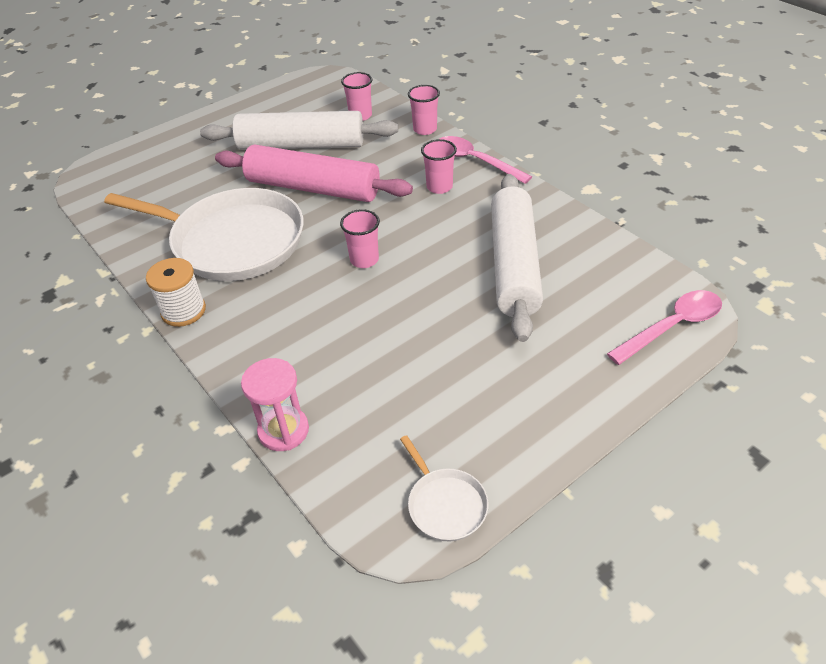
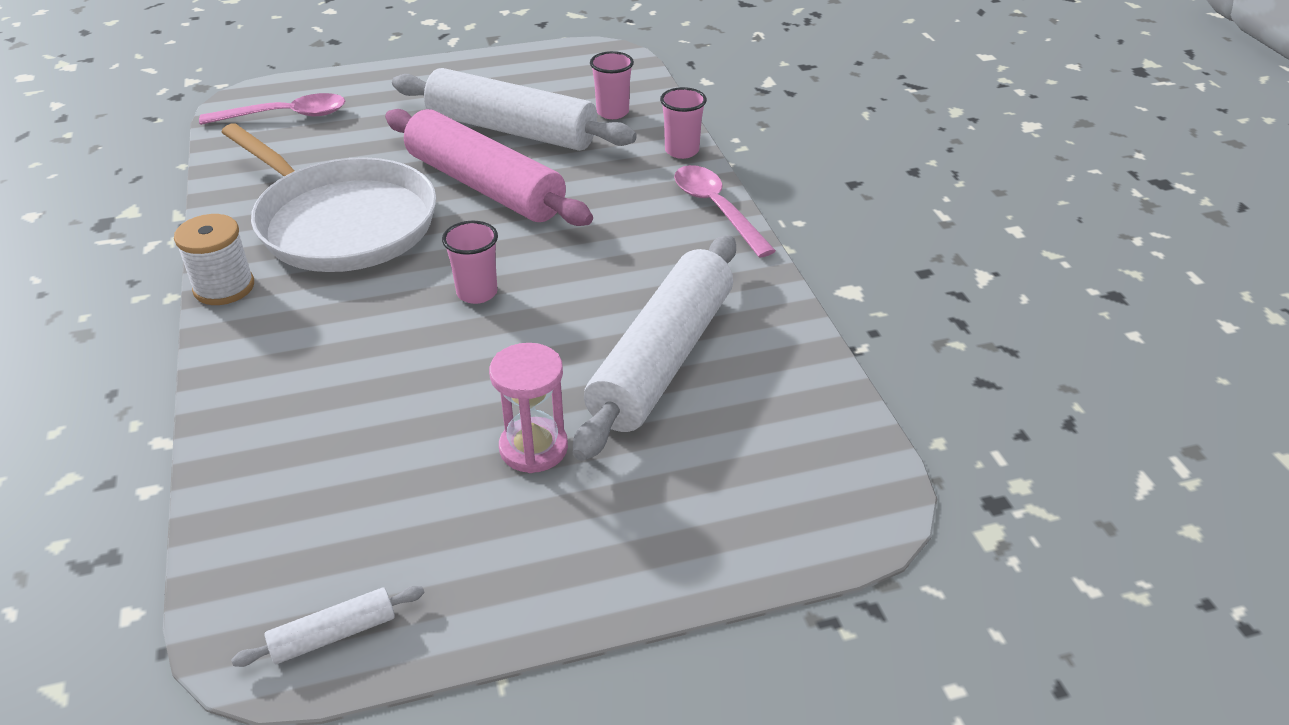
camera: 20 degrees right, 5 degrees down
(283, 430) = (221, 468): pink hourglass -> pink hourglass (533, 448)
(439, 187) = (643, 229): pink cup -> none
(445, 504) = (334, 635): white pan -> white rolling pin
(672, 326) = (819, 515): pink spoon -> pink spoon (285, 116)

